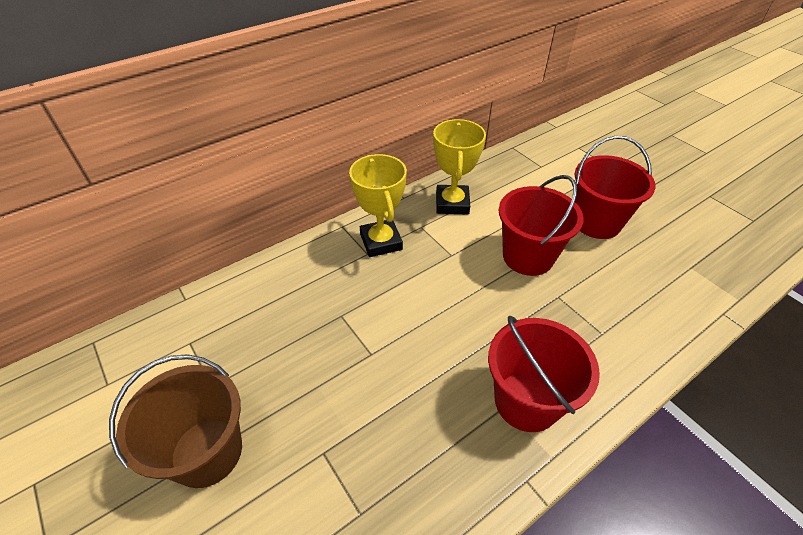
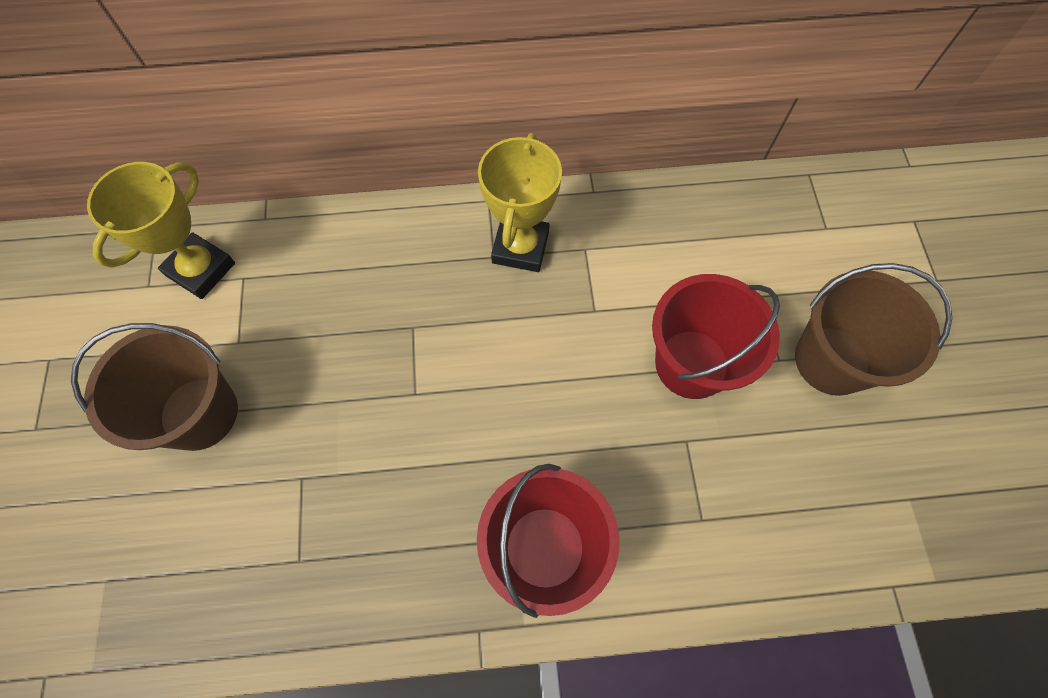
camera: 30 degrees right, 20 degrees up
(452, 203) = (651, 232): yellow trophy -> yellow trophy (201, 269)
(596, 222) = (832, 360): red bucket -> brown bucket

